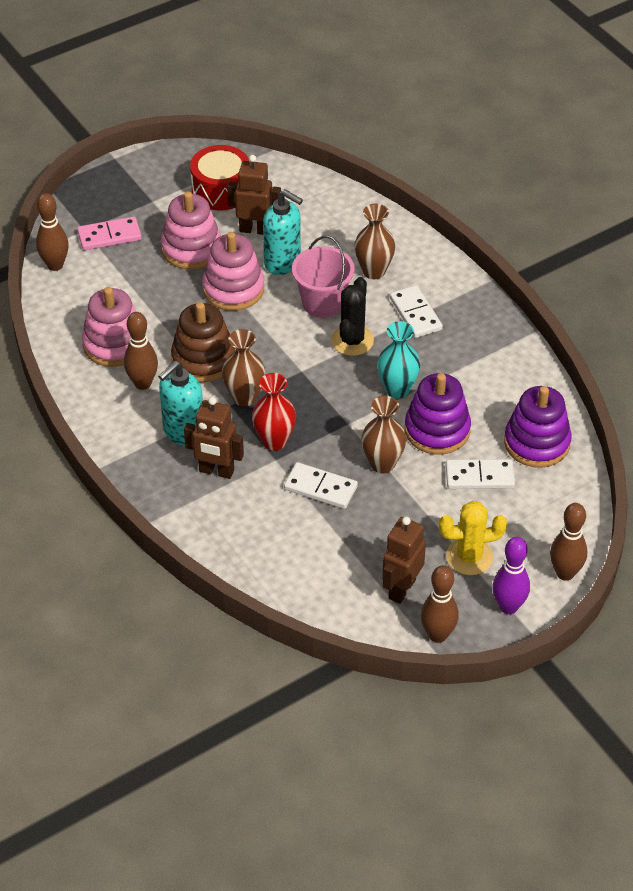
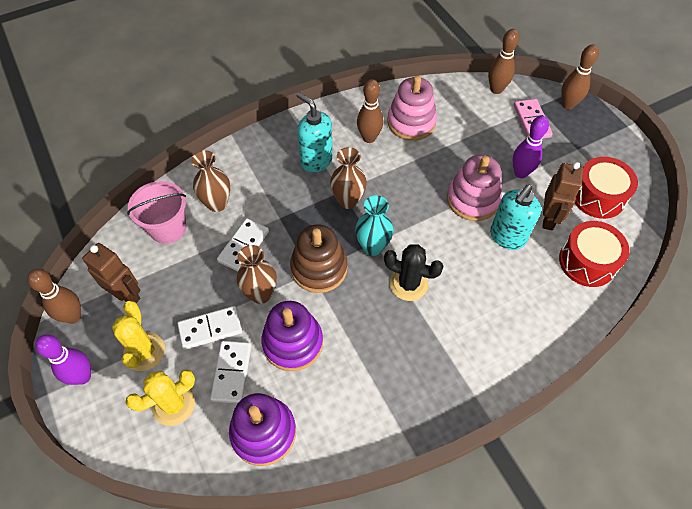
camera: 95 degrees right, 10 degrees up
(191, 249) = (520, 173): pink stacking toy -> purple bowling pin
(203, 359) = (392, 176): brown stacking toy -> brown stacking toy (319, 268)
(216, 471) = (274, 179): brown robot -> none
(274, 441) = (298, 218): red vase -> none
(307, 205) = (587, 262): none -> red drum
(323, 303) = (456, 264): pink bucket -> pink bucket (168, 228)
(374, 271) = (499, 310): brown vase -> brown vase (217, 204)
(397, 389) = (346, 315): turquoise vase -> turquoise vase (373, 247)
(415, 314) = (442, 341): white domino -> white domino (210, 329)
(523, 519) = (173, 404): none -> yellow cactus
(565, 573) = (103, 433): brown bowling pin -> brown bowling pin (568, 105)

